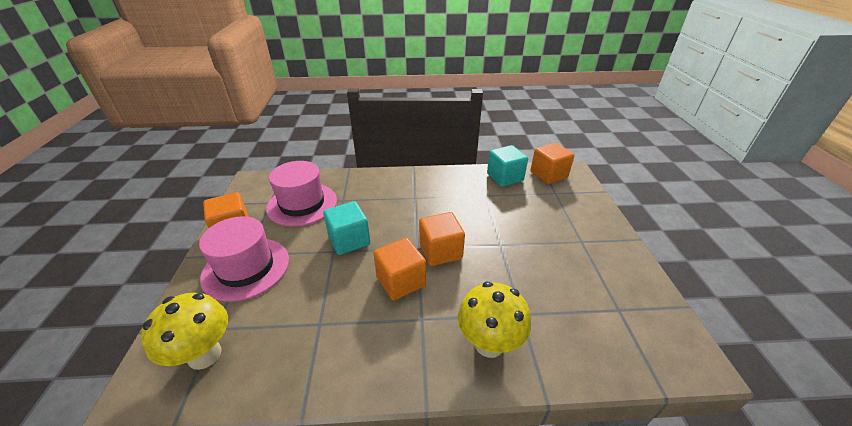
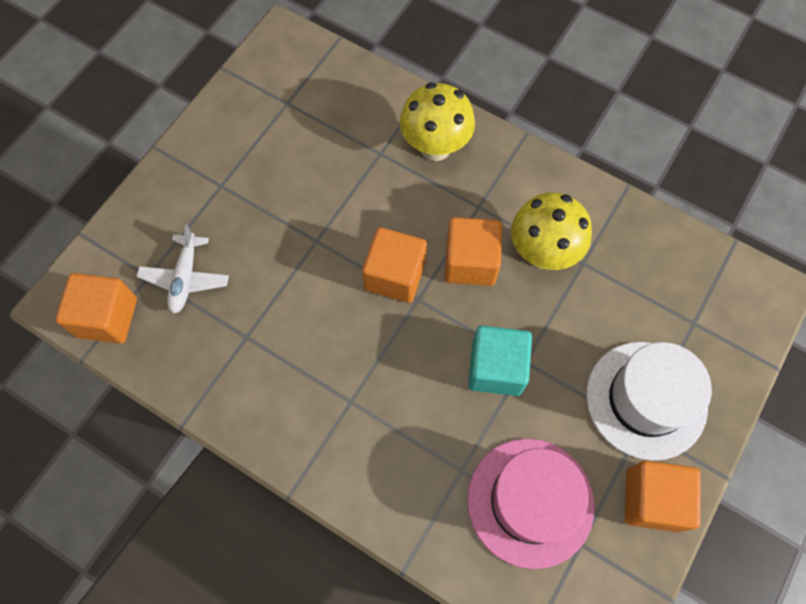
camera: 145 degrees left, 30 degrees up
(204, 355) = (706, 295): yellow mushroom -> yellow mushroom (542, 253)
(246, 268) = (646, 399): pink hat -> white hat
(505, 177) = (176, 357): turquoise cube -> none
(539, 199) = (185, 278): none -> white plane

